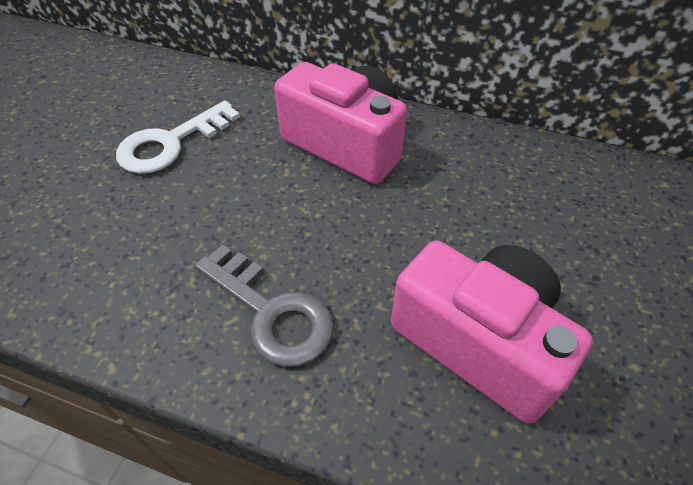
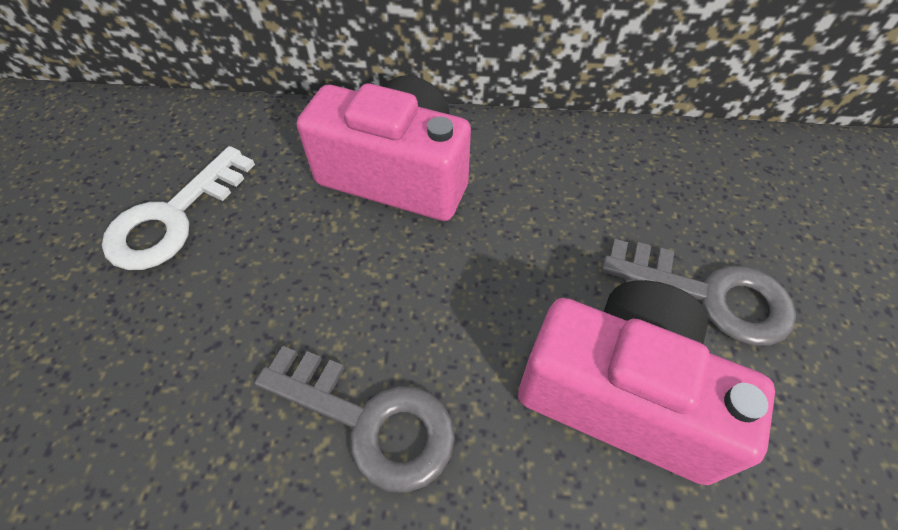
camera: 15 degrees left, 5 degrees up
(583, 285) = (710, 295): none -> grey key

